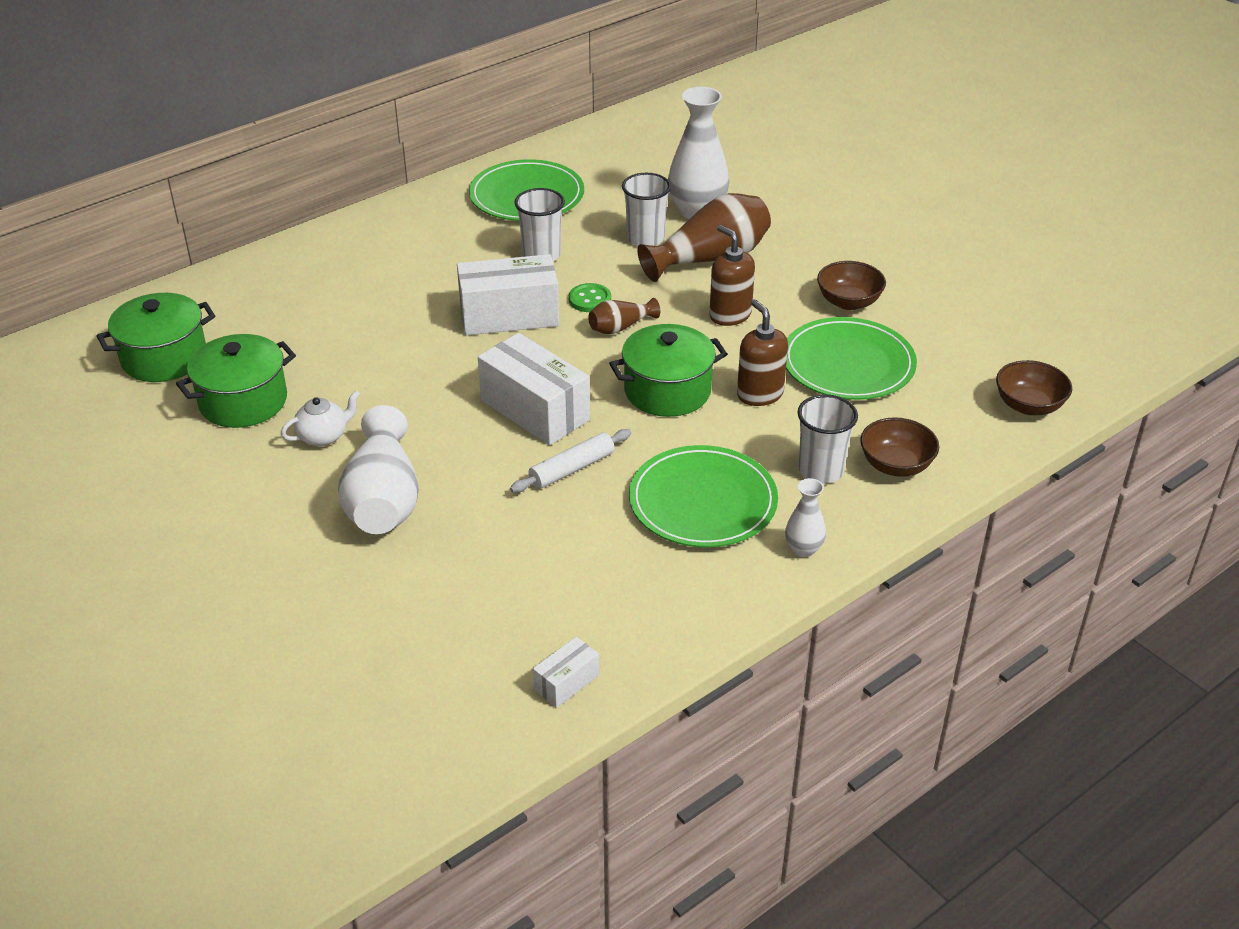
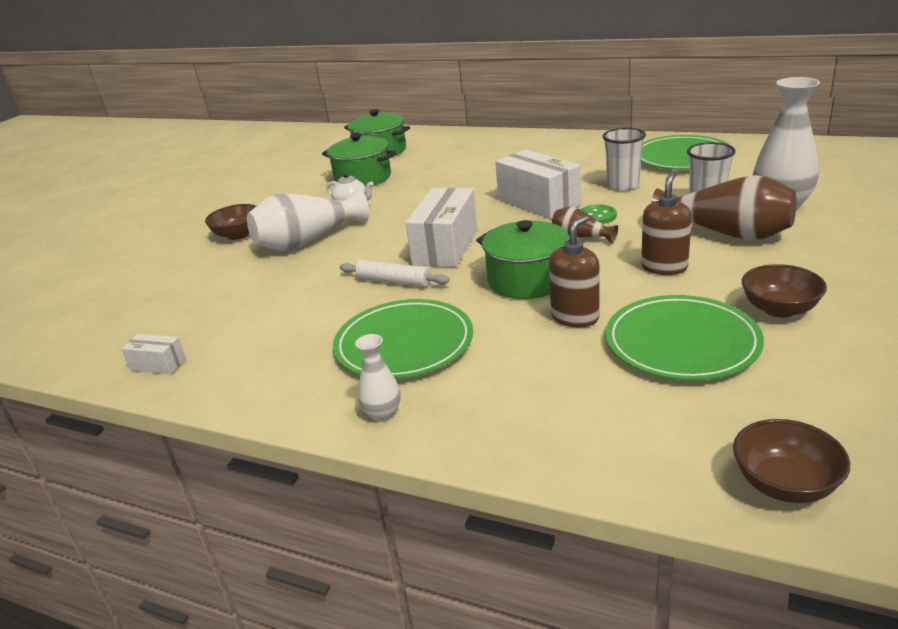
camera: 65 degrees right, 10 degrees down
(821, 470) = (503, 384): white cup -> none
(896, 465) = (558, 424): brown bowl -> brown bowl (238, 235)

